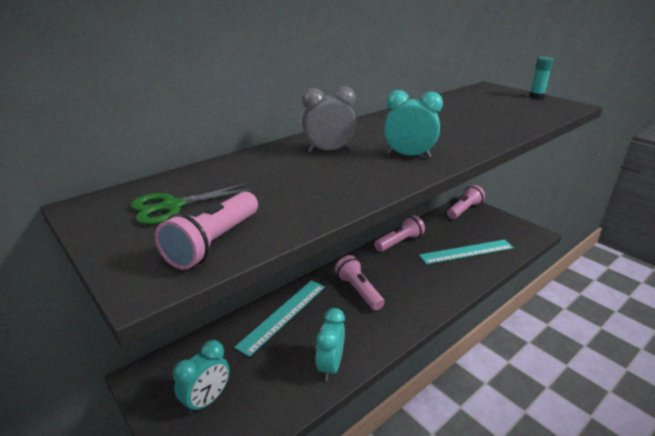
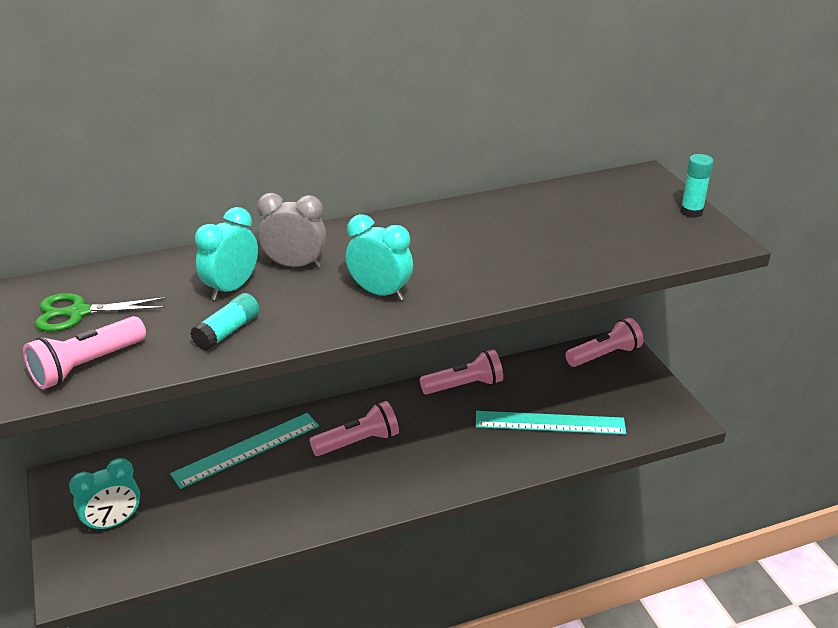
camera: 20 degrees right, 5 degrees up
(320, 196) = (227, 332): none -> turquoise glue stick
(330, 366) = (262, 524): turquoise clock -> turquoise clock (231, 288)
(358, 291) = (358, 442): pink flashlight -> pink flashlight turned 75 degrees clockwise

